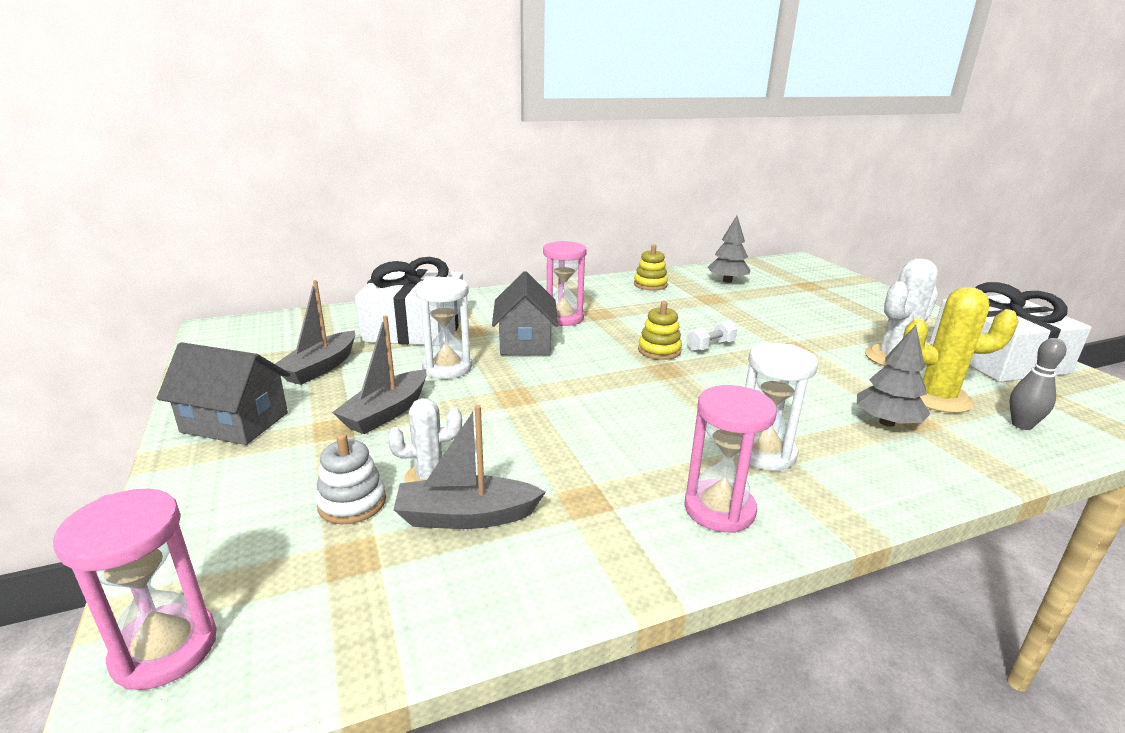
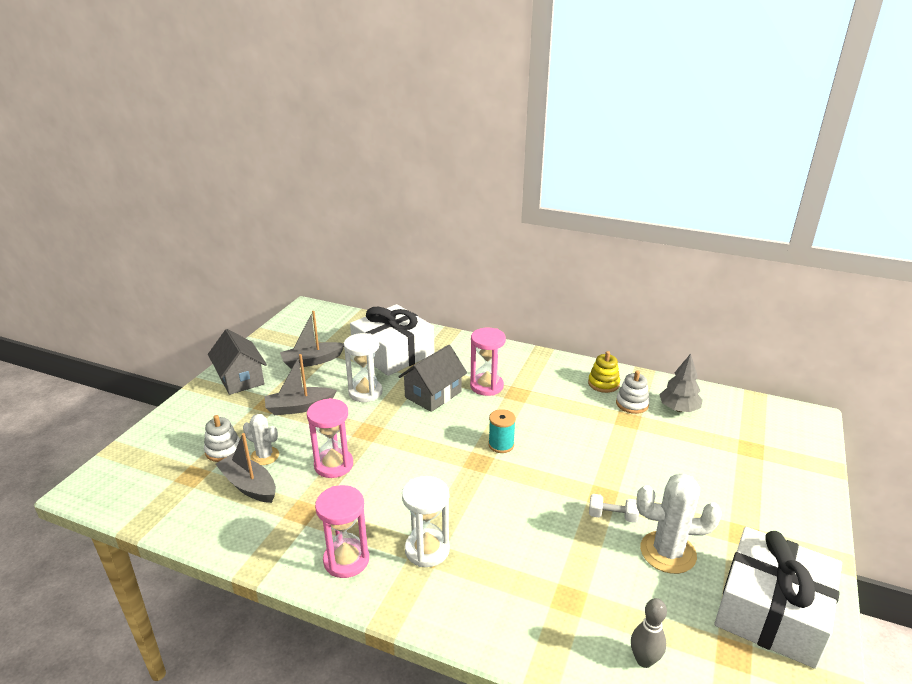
camera: 45 degrees right, 5 degrees up
(165, 649) = (109, 473): pink hourglass -> pink hourglass (333, 465)
(659, 350) = (501, 445): yellow stacking toy -> turquoise spool
(694, 289) = (632, 404): none -> white stacking toy
(710, 346) = (541, 461): white dumbbell -> white dumbbell (612, 516)
(886, 422) = (544, 586): grey tree -> none
(936, 397) = (625, 598): yellow cactus -> none

